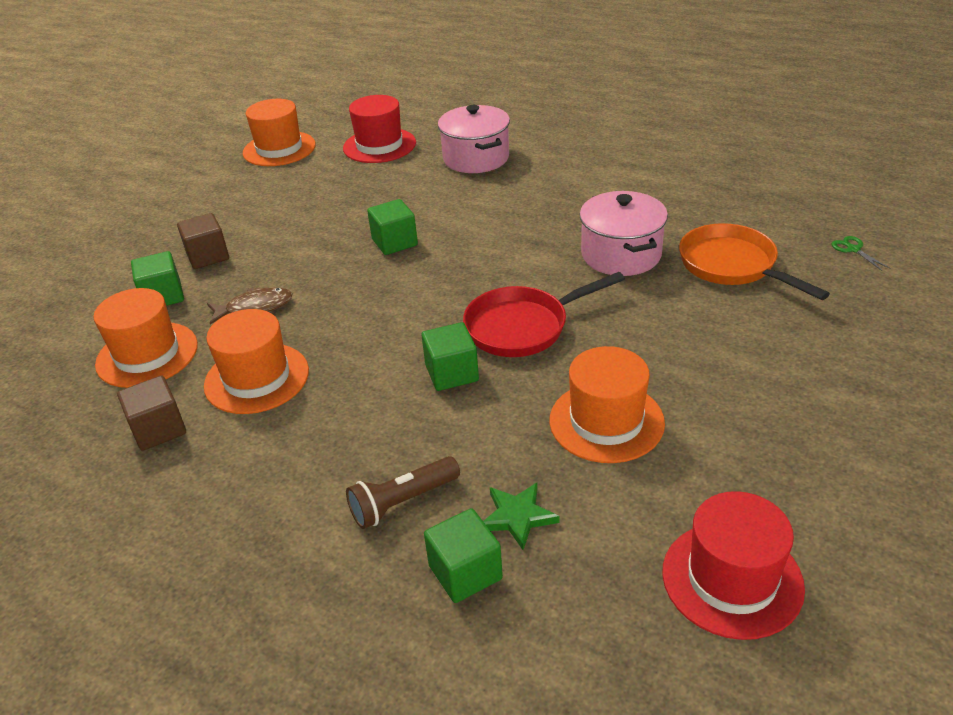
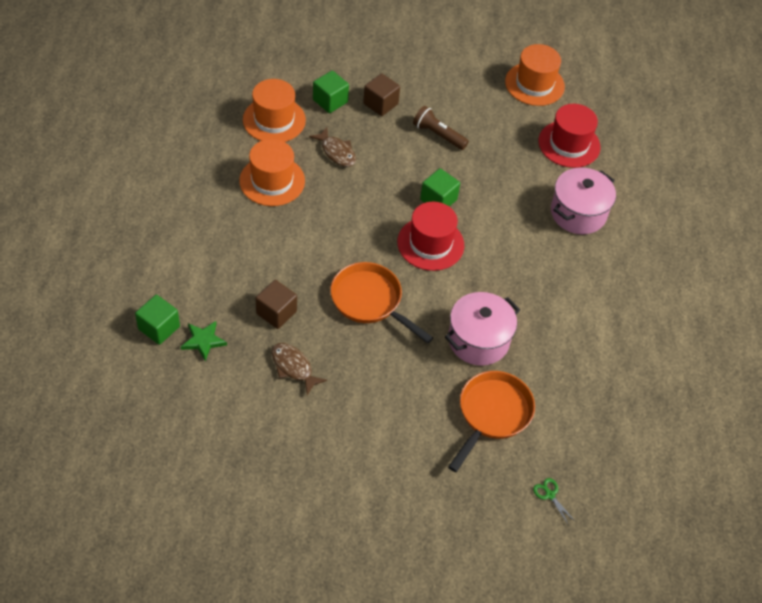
camera: 60 degrees right, 15 degrees up
(159, 429) = (216, 155): brown cube -> brown cube (276, 312)
(403, 502) = (198, 285): brown flashlight -> brown flashlight (438, 135)
(452, 373) = (310, 276): green cube -> none
(523, 327) = (370, 301): red pan -> orange pan
(606, 421) = (293, 367): orange hat -> brown fish
(732, 579) = (189, 449): red hat -> red hat (430, 243)
(853, 249) = (549, 494): green scissors -> green scissors turned 75 degrees counterclockwise

